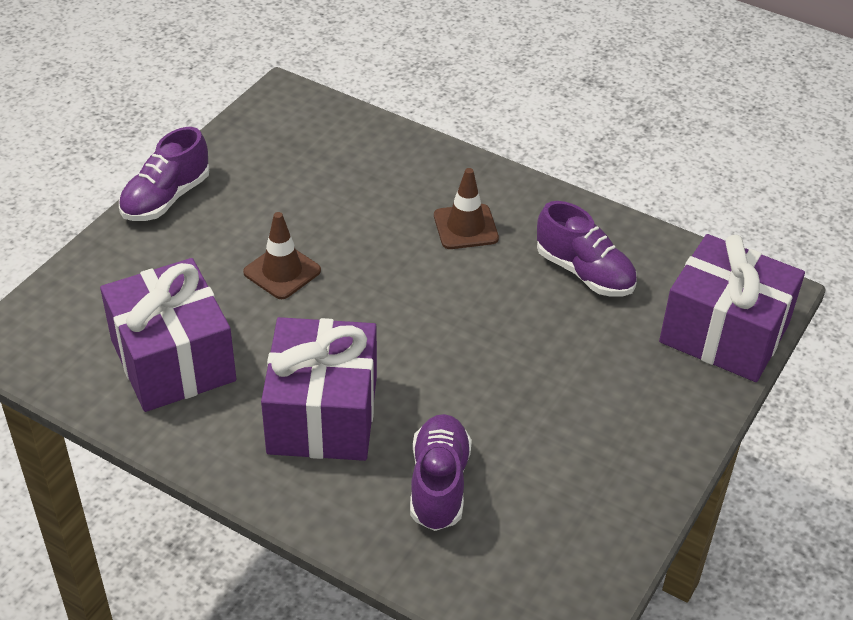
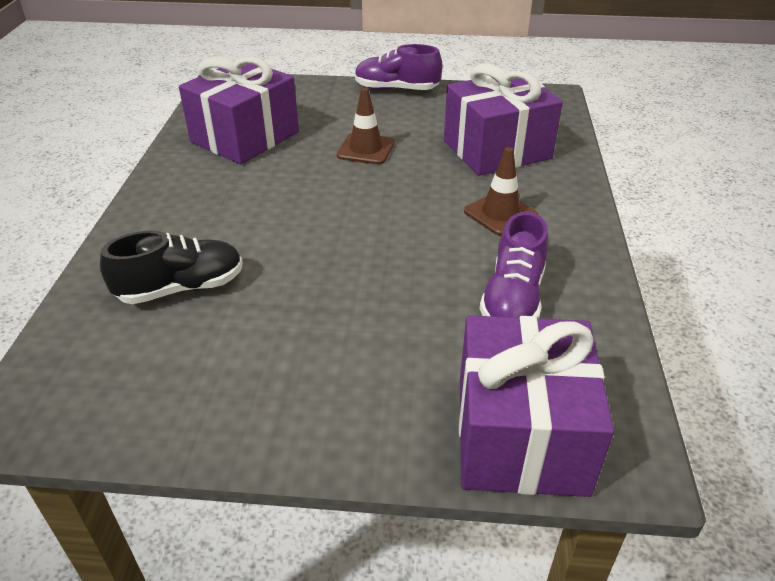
camera: 65 degrees right, 5 degrees down
(323, 414) = (229, 209): purple gift -> purple gift (497, 149)
(439, 484) = (181, 288): purple shoe -> black shoe

